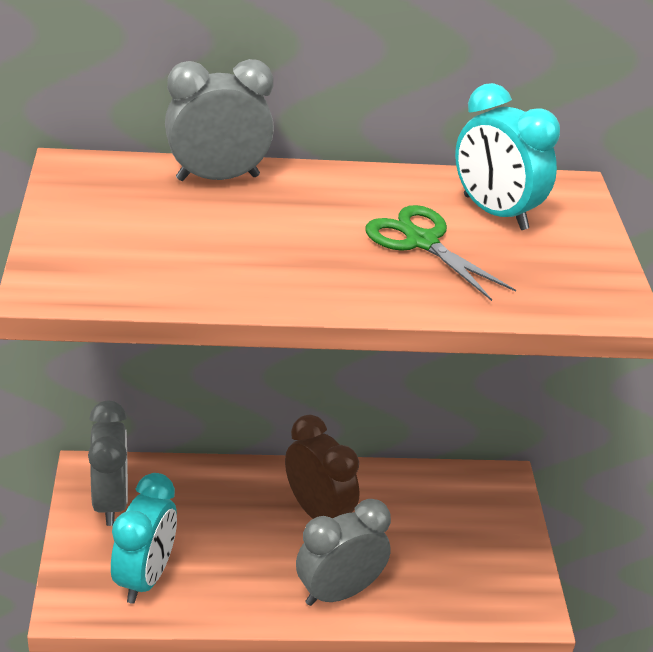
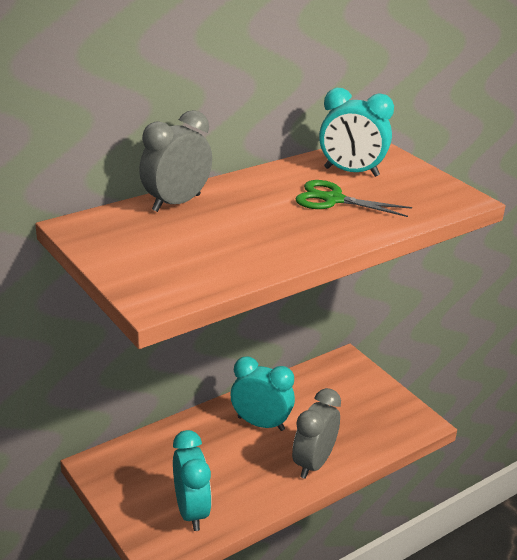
camera: 30 degrees left, 5 degrees down
(110, 502) = (126, 476): grey clock -> none
(318, 512) = (261, 424): brown clock -> turquoise clock

